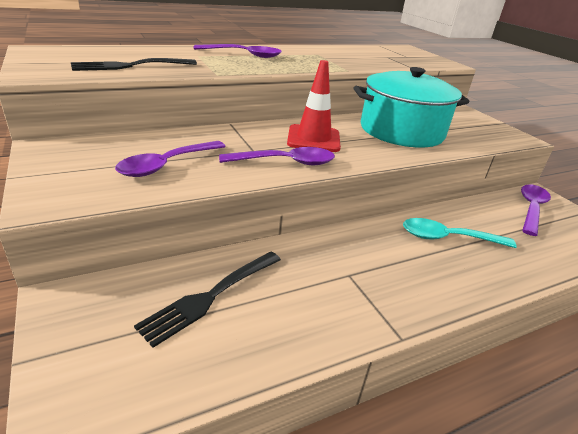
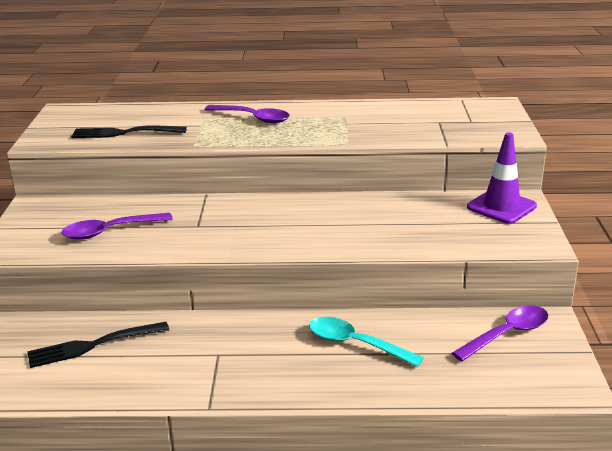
camera: 30 degrees right, 5 degrees down
(286, 162) = (214, 241): purple spoon -> none
(313, 139) = (271, 219): red traffic cone -> none
(401, 131) = (386, 220): turquoise pot -> none
(460, 116) = (501, 207): none -> purple traffic cone

